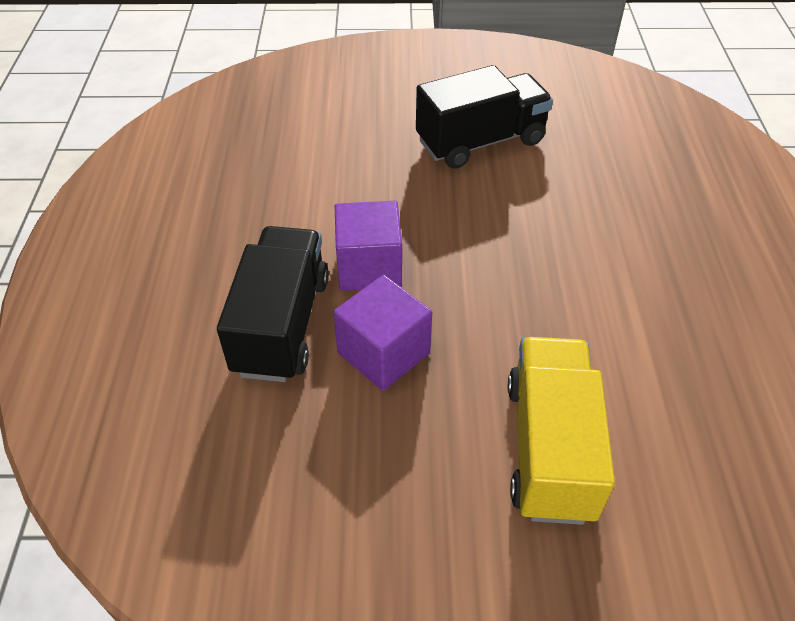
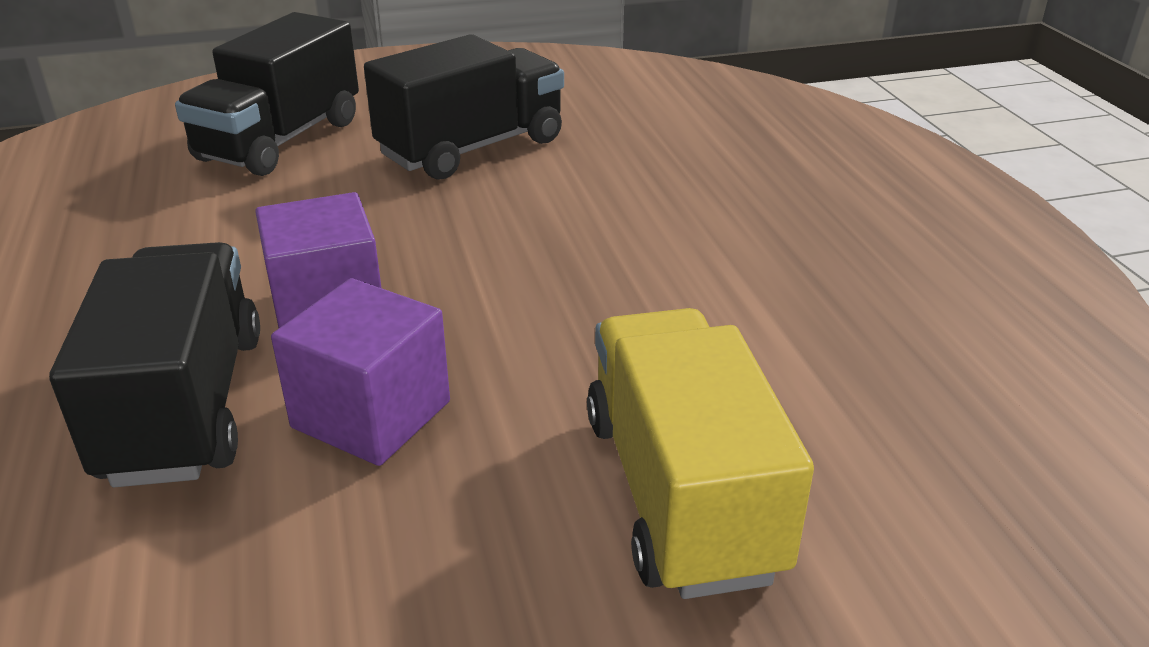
camera: 15 degrees left, 15 degrees down
(357, 114) = (280, 140): none -> black truck

